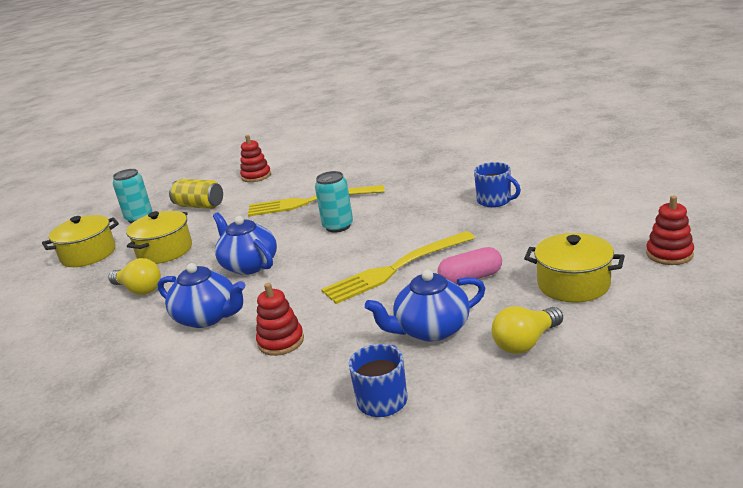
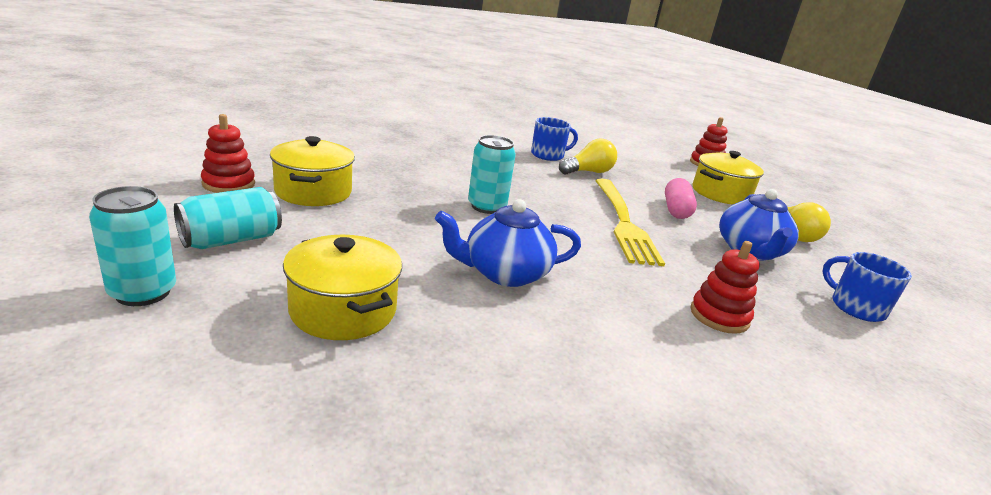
camera: 70 degrees left, 0 degrees up
(88, 254) = (186, 386): yellow pot -> yellow pot (313, 192)
(139, 289) = (451, 370): yellow light bulb -> yellow light bulb (588, 172)
(199, 206) = (231, 240): yellow can -> turquoise can
(207, 317) = (615, 340): blue teapot -> none
(309, 202) = (391, 194): yellow fork -> none

